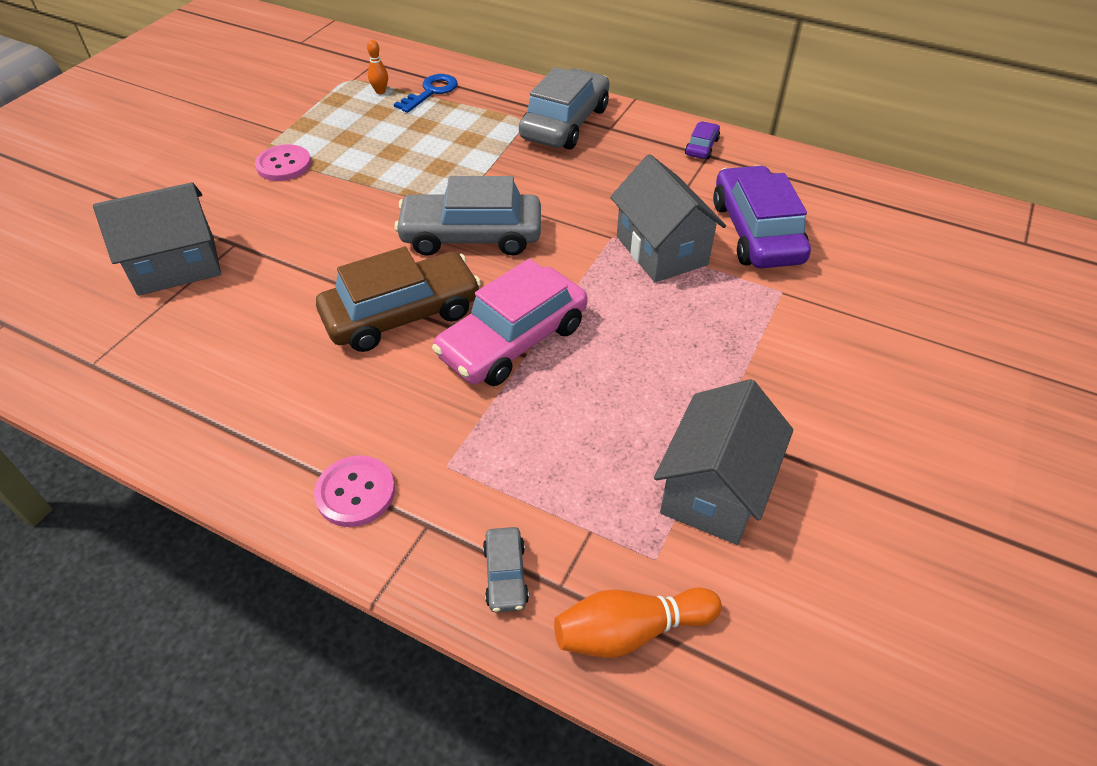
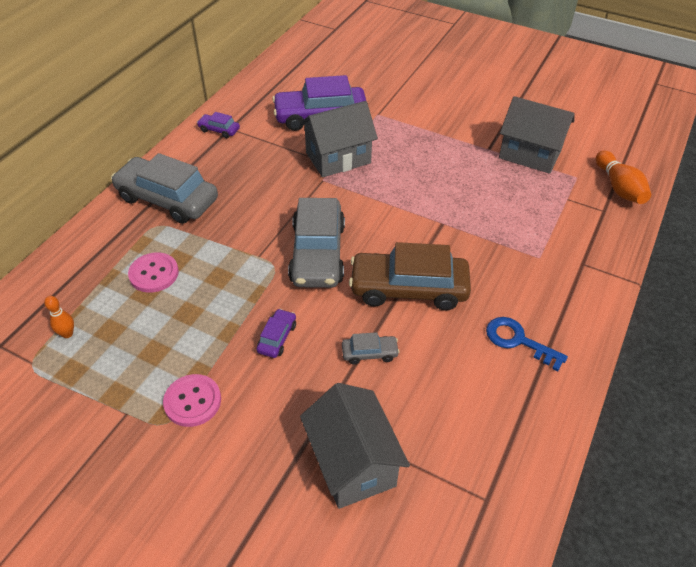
camera: 90 degrees left, 0 degrees up
(347, 211) = (277, 338): none -> purple car
(355, 492) = (570, 298): pink button -> pink button (154, 274)
(402, 314) = (408, 288): brown car -> brown car turned 60 degrees counterclockwise
(431, 92) = (83, 291): blue key -> blue key (518, 341)
(505, 575) = (604, 230): grey car -> grey car (369, 353)
(513, 340) = (430, 229): pink car -> none

